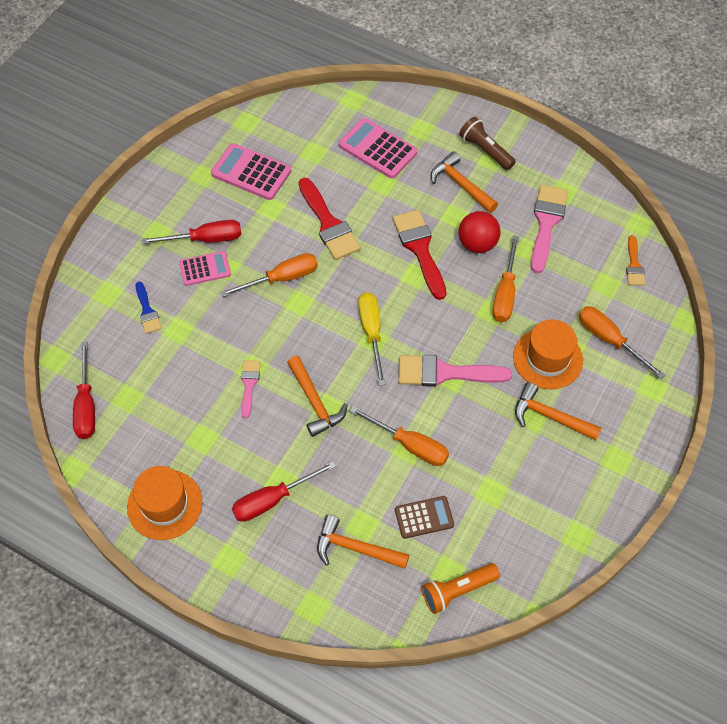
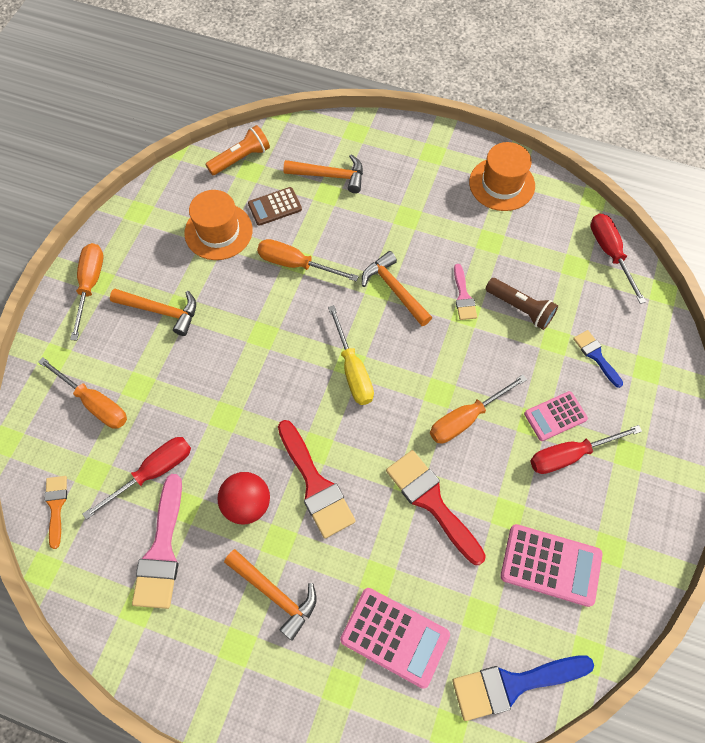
camera: 170 degrees right, 5 degrees up
(272, 500) = (410, 201): red screwdriver -> red screwdriver (153, 472)
(303, 114) = (513, 684): none -> blue brush
(444, 373) = (270, 338): pink brush -> none
(485, 150) = (246, 663): brown flashlight -> brown flashlight (520, 308)
(505, 293) = (211, 442): orange screwdriver -> orange screwdriver (90, 285)
(547, 358) = (163, 371): orange hat -> orange hat (218, 231)

